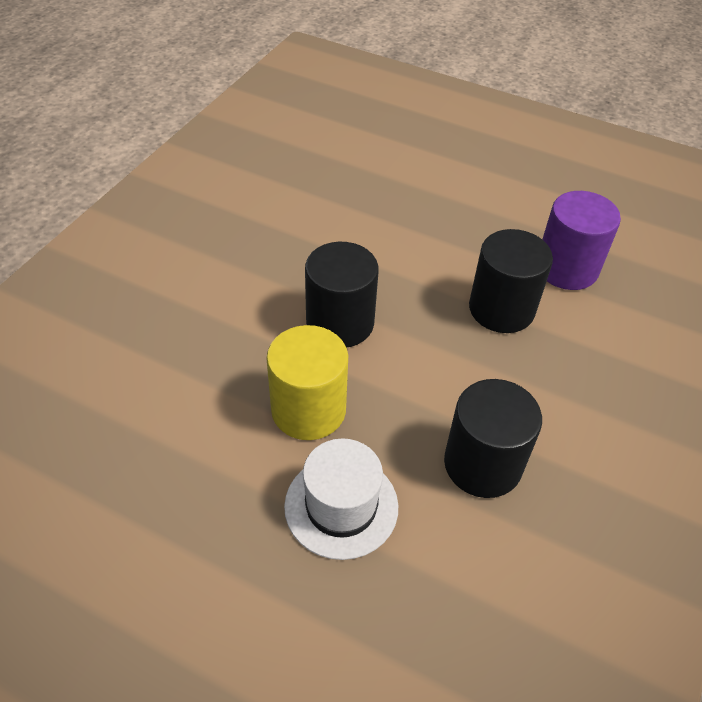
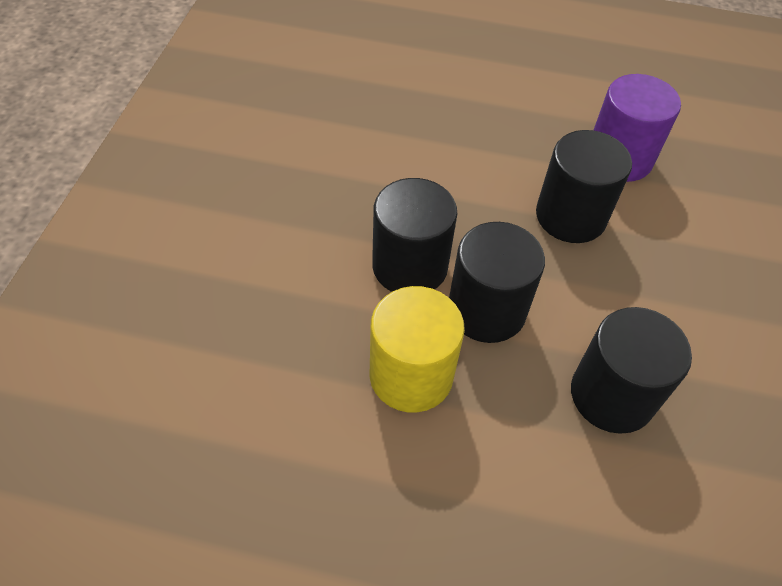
camera: 15 degrees left, 5 degrees up
(341, 506) = (484, 479): white hat -> none
(394, 371) = (486, 310): none -> black cylinder

